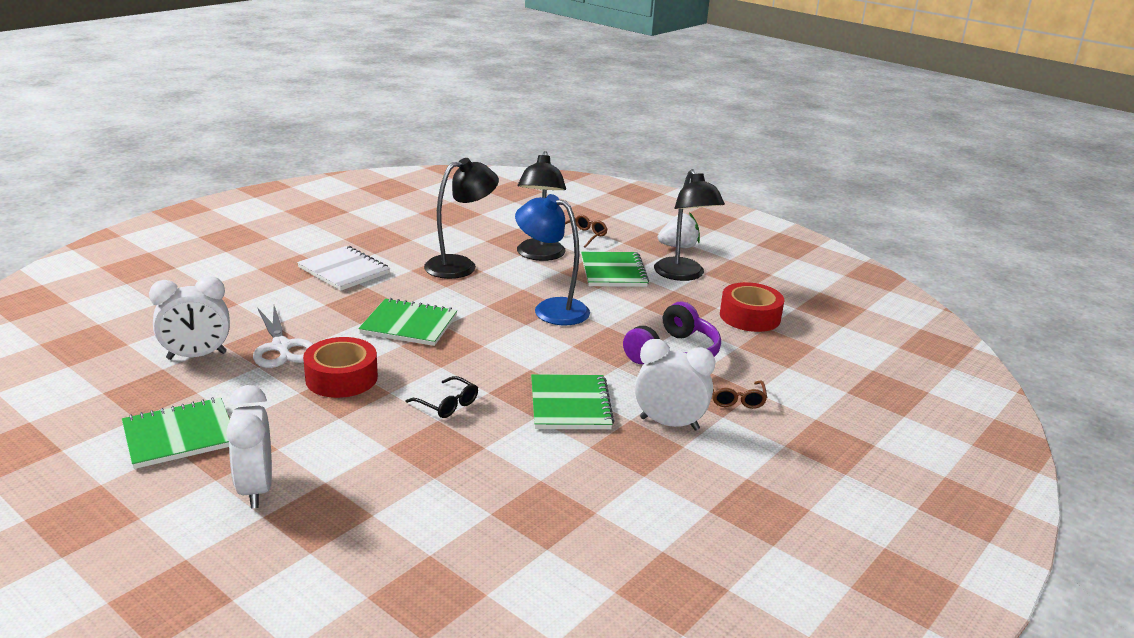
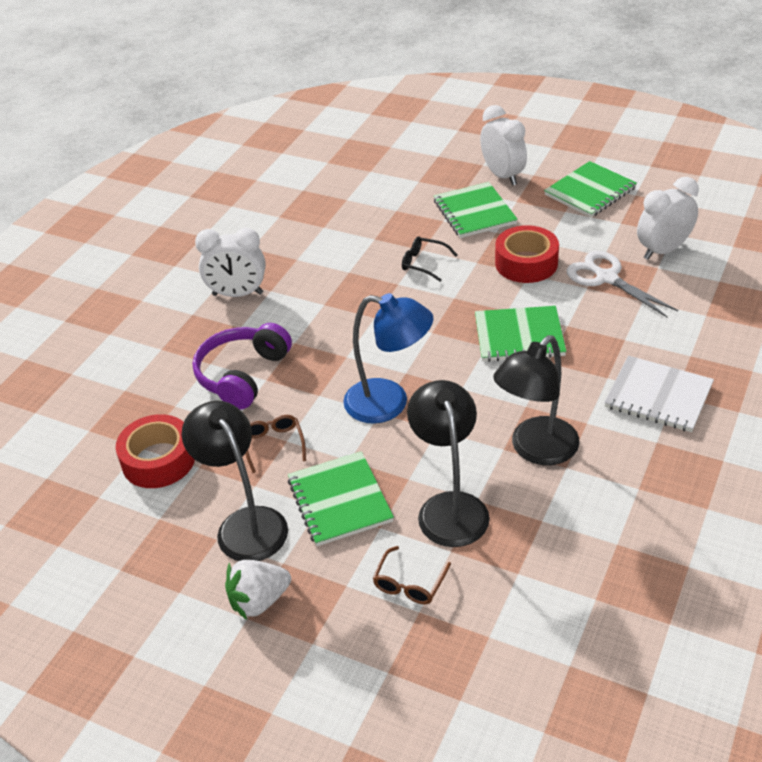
camera: 170 degrees right, 15 degrees up
(570, 405) = (324, 290): green notebook -> green notebook (474, 212)
(735, 399) = (180, 335): brown glasses -> brown glasses (274, 444)

